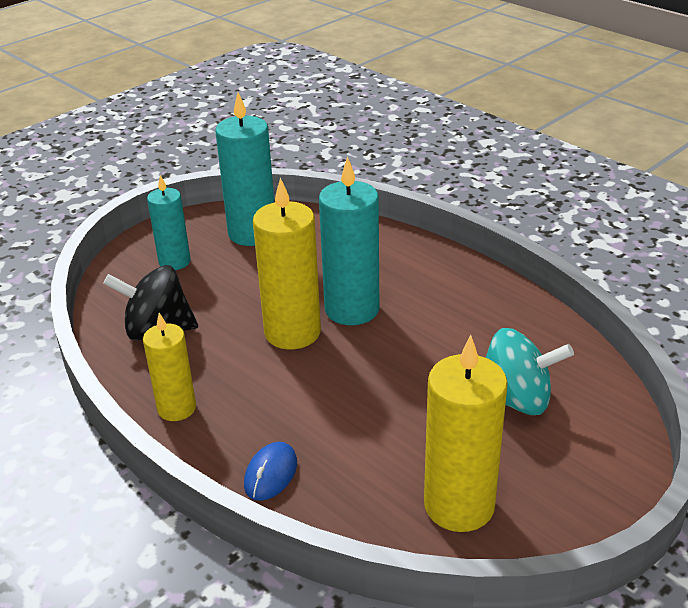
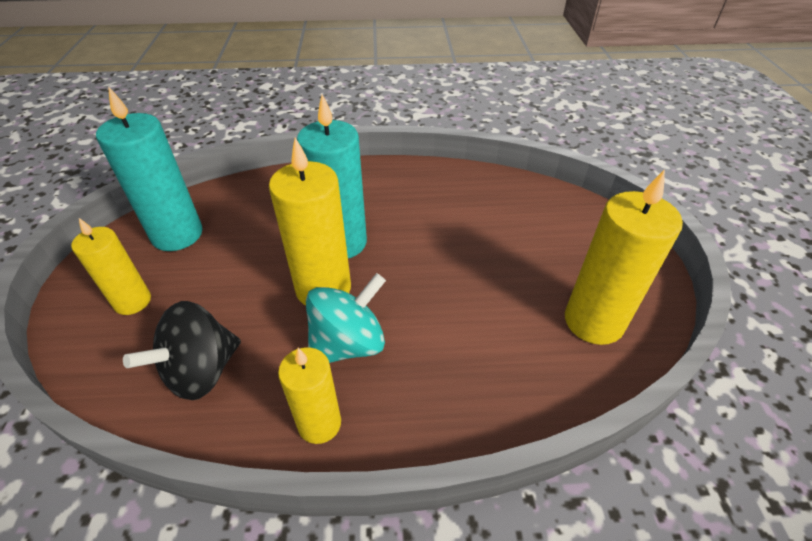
camera: 50 degrees left, 10 degrees up
(174, 262) = (132, 301): turquoise candle -> yellow candle
(271, 474) = (467, 408): blue mouse -> none
(516, 400) = (520, 231): turquoise spinning top -> turquoise spinning top (348, 344)

